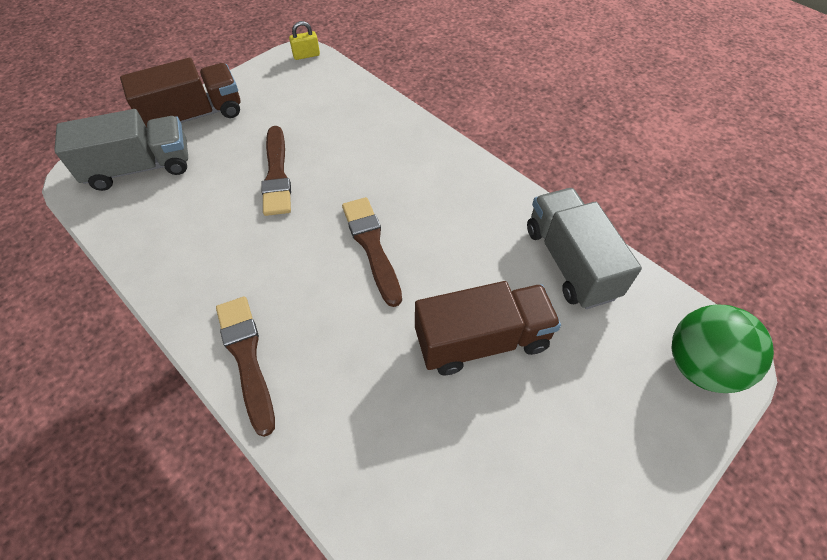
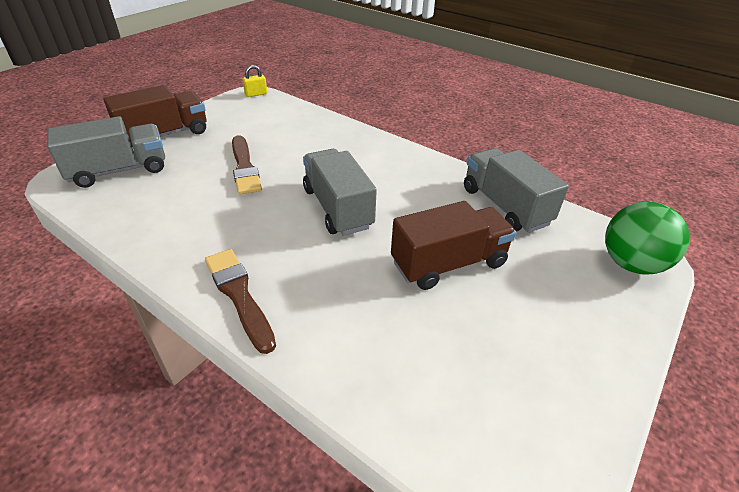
camera: 10 degrees left, 15 degrees down
(372, 246) = (337, 208): brown brush -> grey truck

